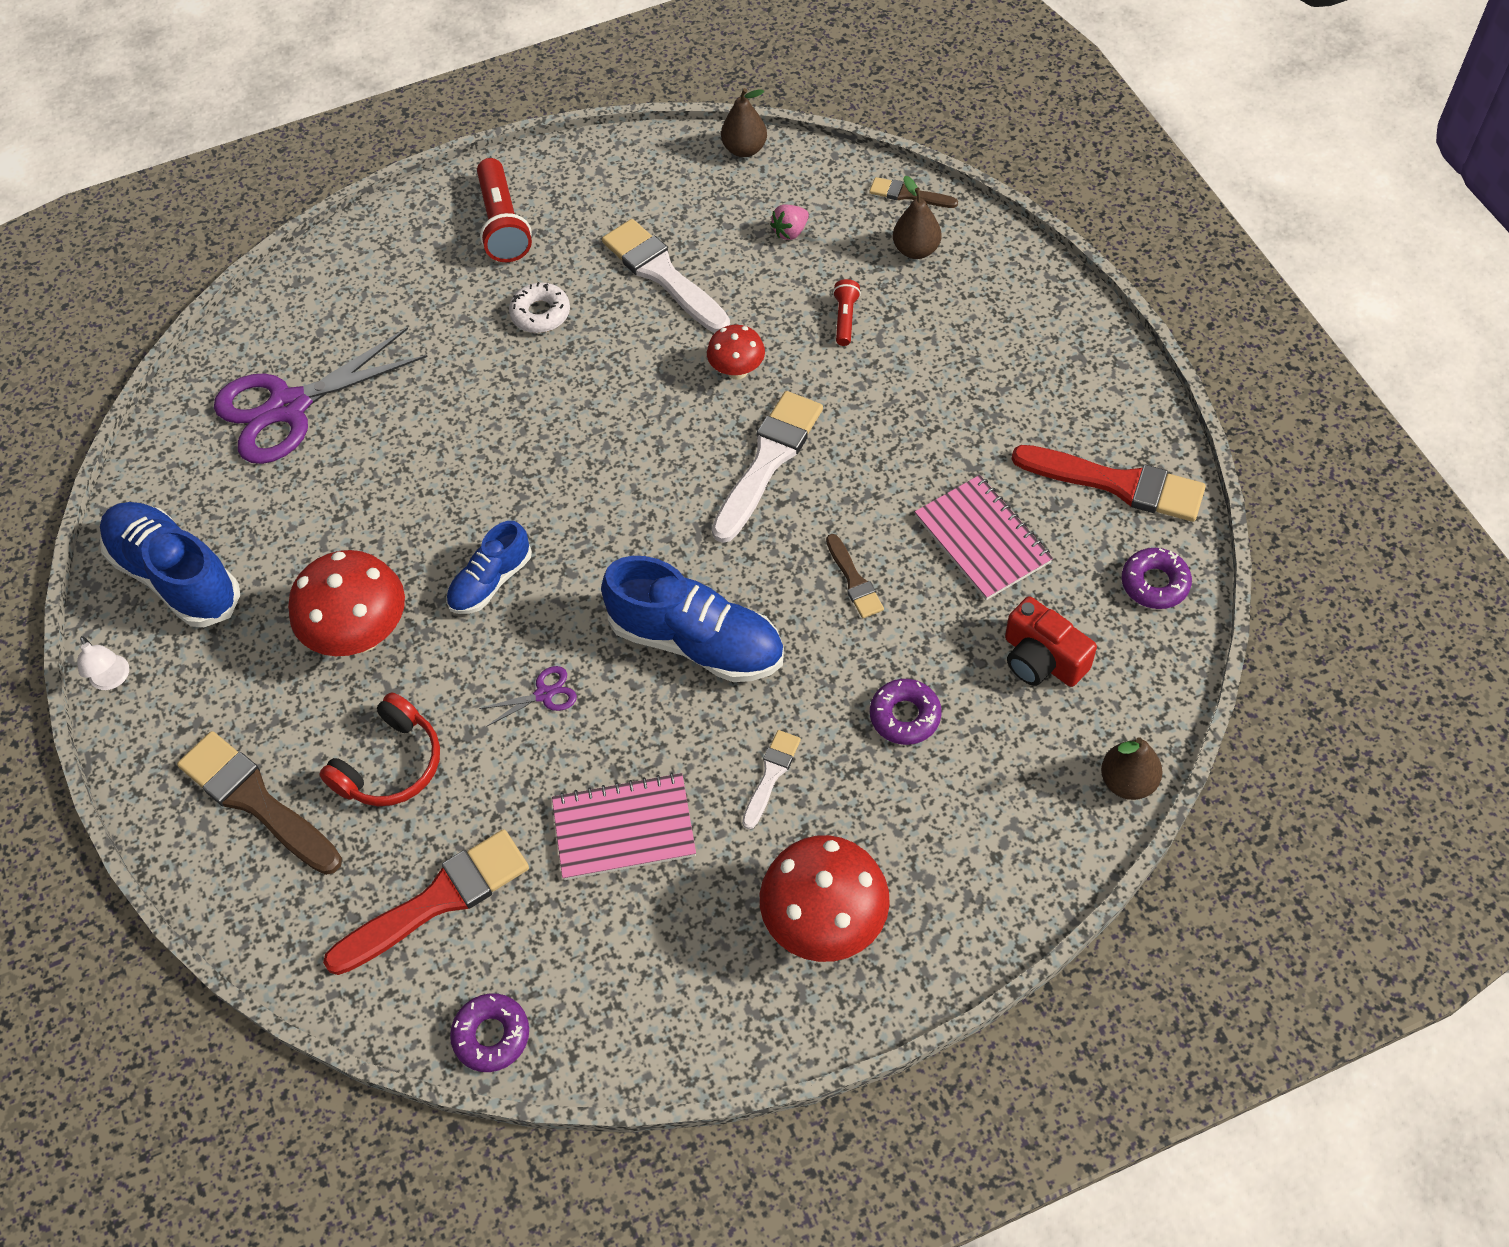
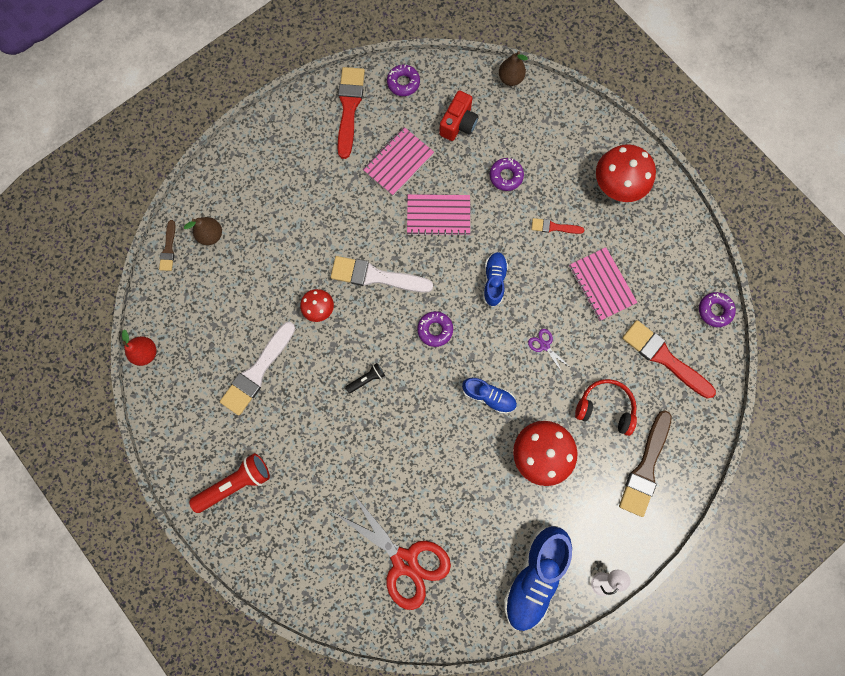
camera: 110 degrees left, 20 degrees up
(289, 407) = (404, 560): purple scissors -> red scissors
(540, 314) = (302, 434): white donut -> none
(593, 413) = (366, 379): none -> black flashlight
(639, 528) = (435, 330): none -> purple donut
(697, 641) = (494, 281): blue shoe -> blue shoe, size x0.58
(744, 149) = (146, 353): brown pear -> red pear
(771, 775) = (554, 227): white brush -> red brush
(790, 232) = (210, 307): pink strawberry -> none
(845, 319) = (270, 261): red flashlight -> none
(854, 581) = (438, 216): brown brush -> pink notebook

